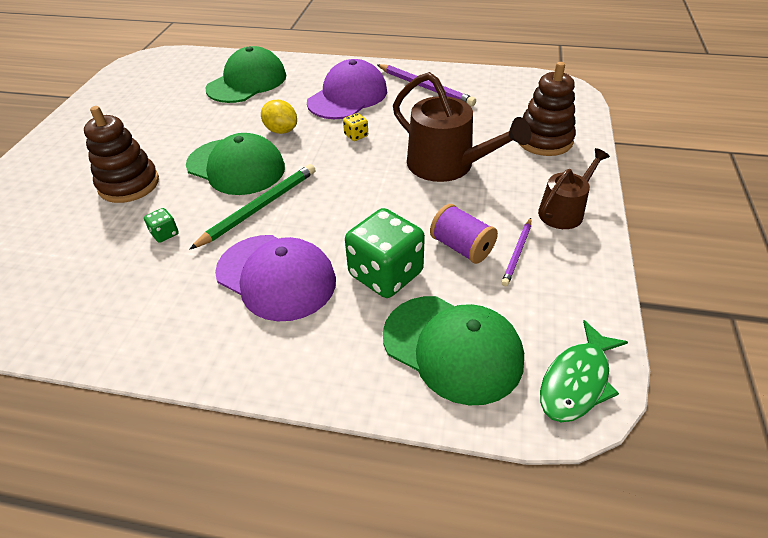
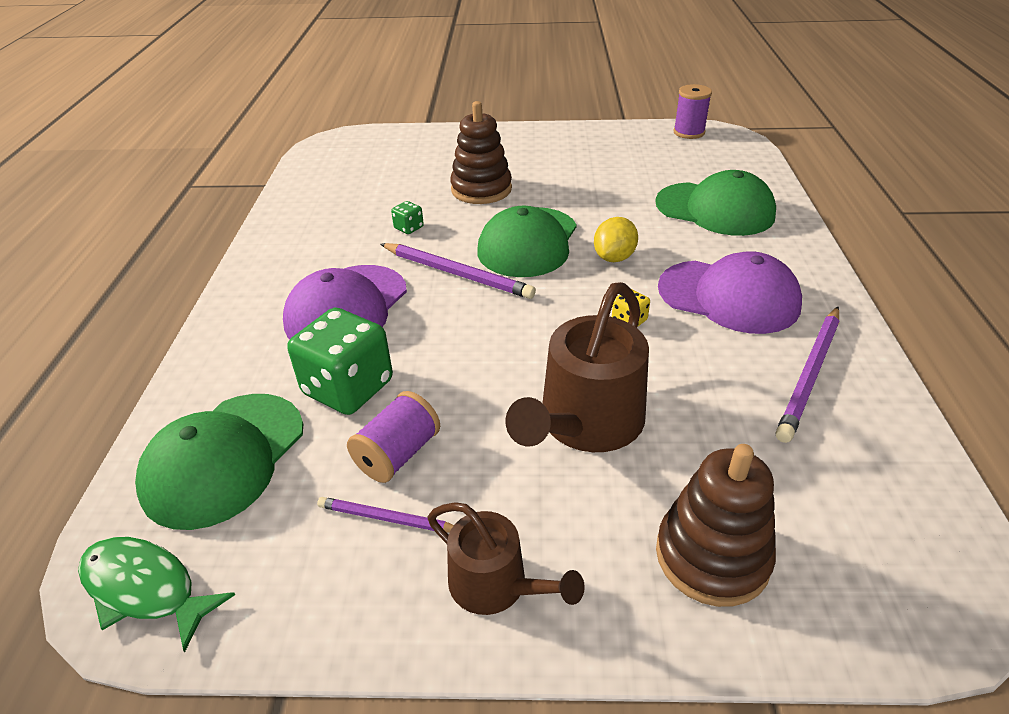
camera: 80 degrees right, 5 degrees down
(128, 71) = (689, 132): none -> purple spool
(259, 207) = (457, 273): green pencil -> purple pencil

